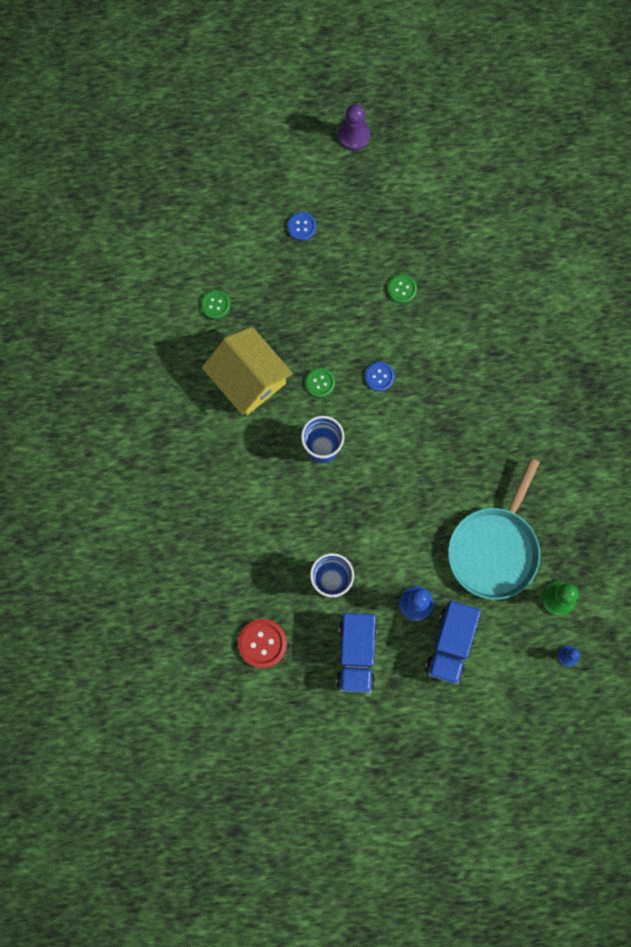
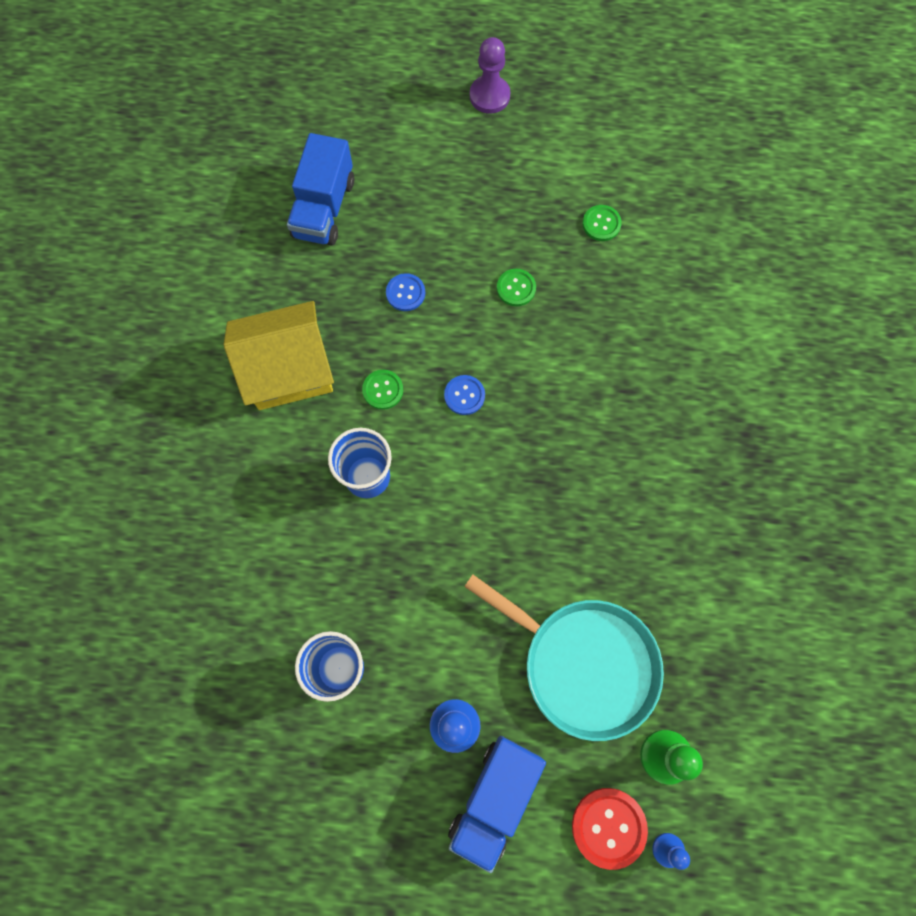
camera: 10 degrees right, 5 degrees down
(215, 304) = (268, 268): green button -> green button (601, 224)
(249, 379) = (289, 369): yellow house -> yellow house turned 75 degrees counterclockwise
(262, 643) = (220, 744): red button -> red button (608, 827)
(301, 227) = (401, 192): blue button -> blue button (405, 293)
(356, 654) = (353, 787): blue truck -> blue truck (324, 208)
(494, 549) = (583, 663): turquoise pan -> turquoise pan turned 90 degrees counterclockwise

